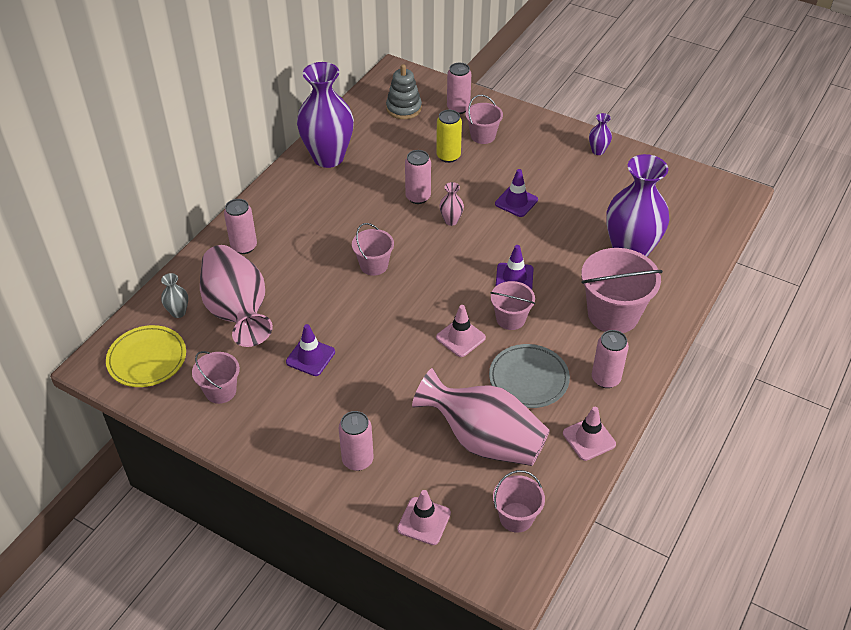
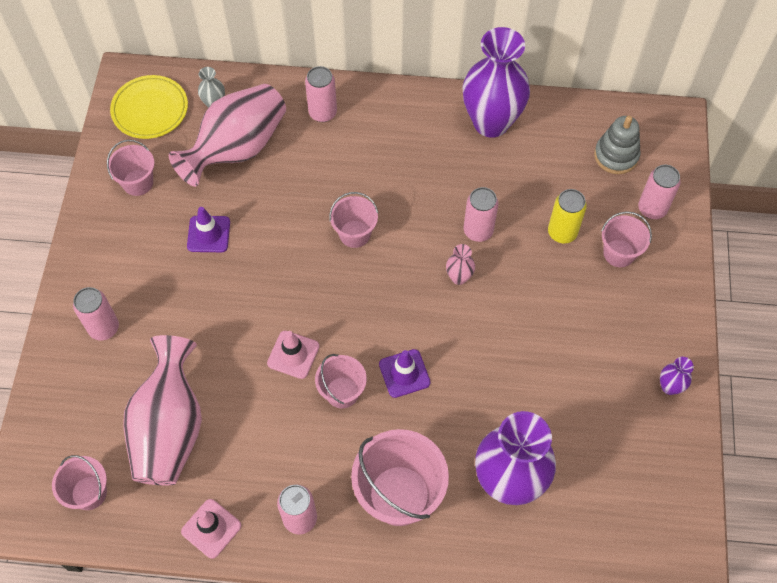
camera: 65 degrees right, 15 degrees up
(424, 521) = (56, 413): pink traffic cone -> none
(516, 202) = (526, 330): purple traffic cone -> none
(528, 378) = (266, 441): grey plate -> none

